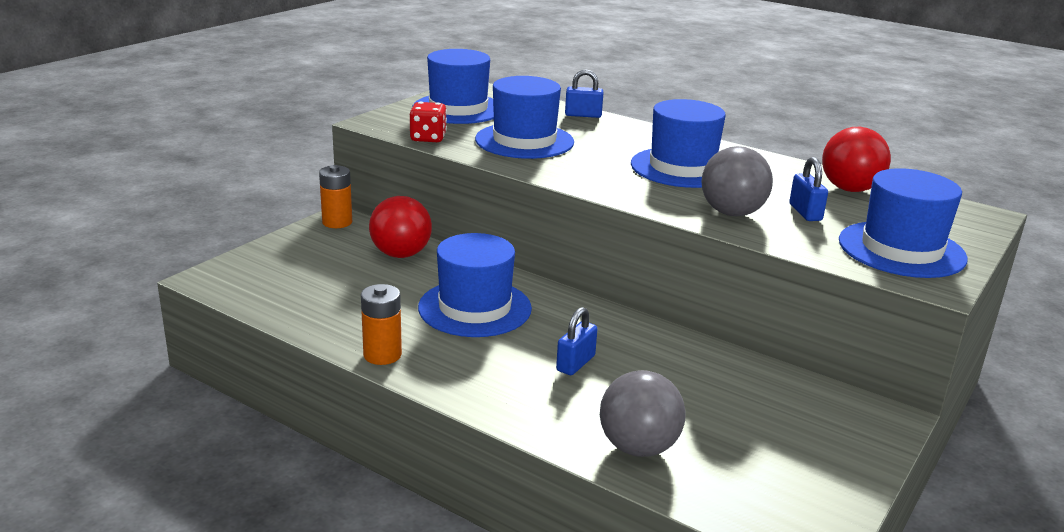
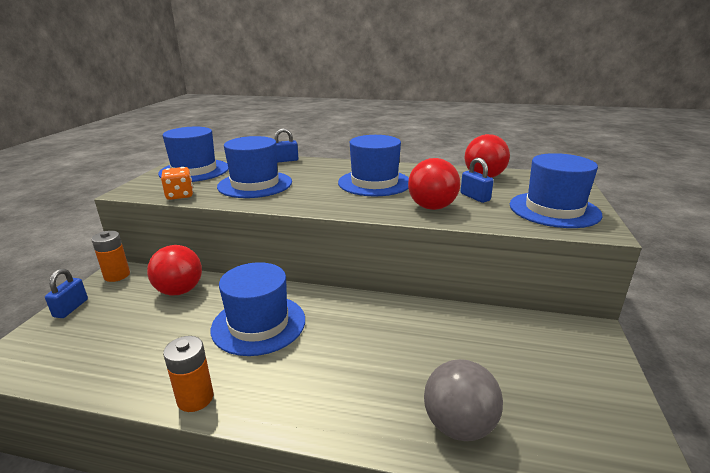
camera: 20 degrees left, 0 degrees up
(428, 138) = (180, 195): red dice -> orange dice
(575, 363) = (362, 353): blue padlock -> blue padlock (71, 308)
(732, 213) = (432, 207): grey ball -> red ball

